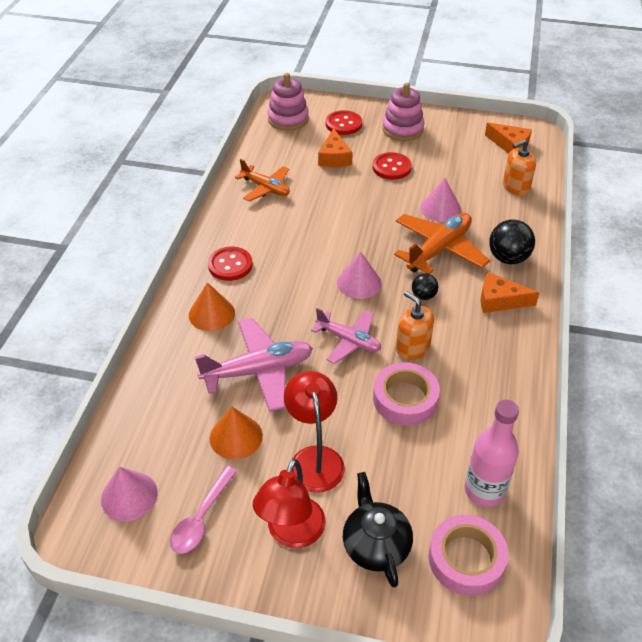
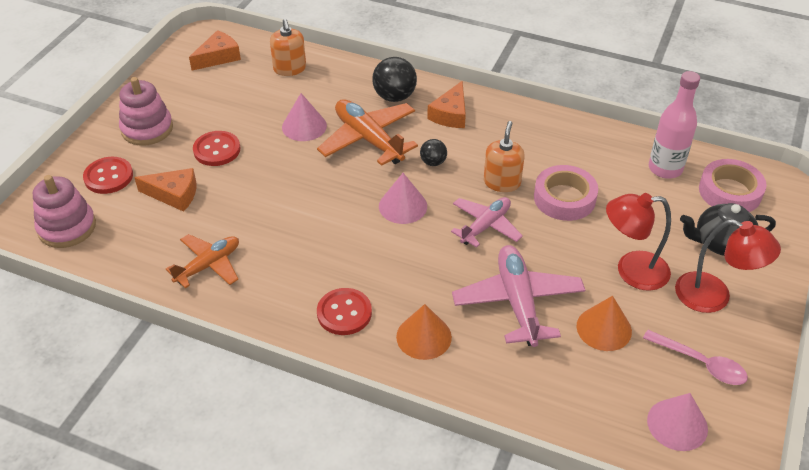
camera: 80 degrees left, 0 degrees up
(412, 348) = (502, 182): orange soap dispenser -> orange soap dispenser turned 135 degrees clockwise

